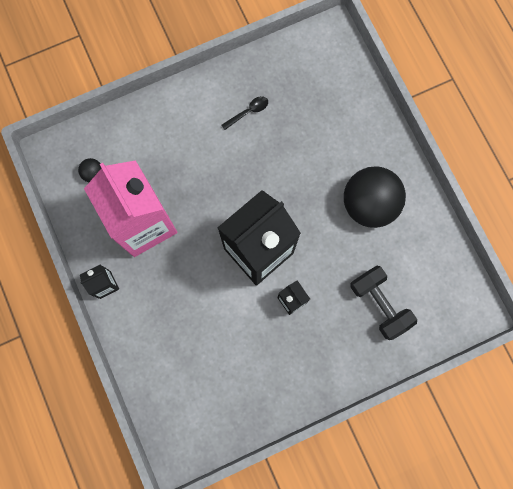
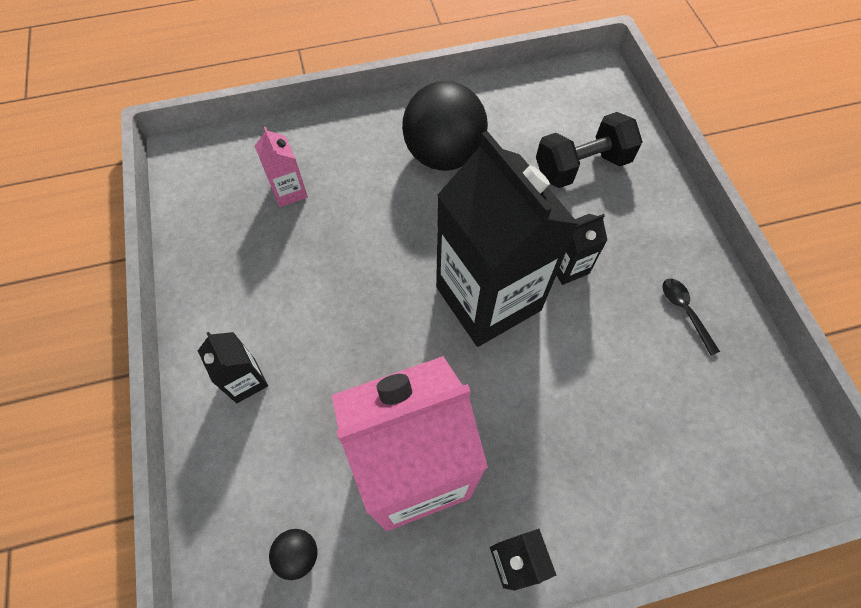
camera: 80 degrees left, 15 degrees down
(181, 120) = (245, 380): none -> black carton
(248, 112) = (265, 278): black spoon -> black spoon (685, 312)
(316, 108) = (289, 191): none -> pink carton

